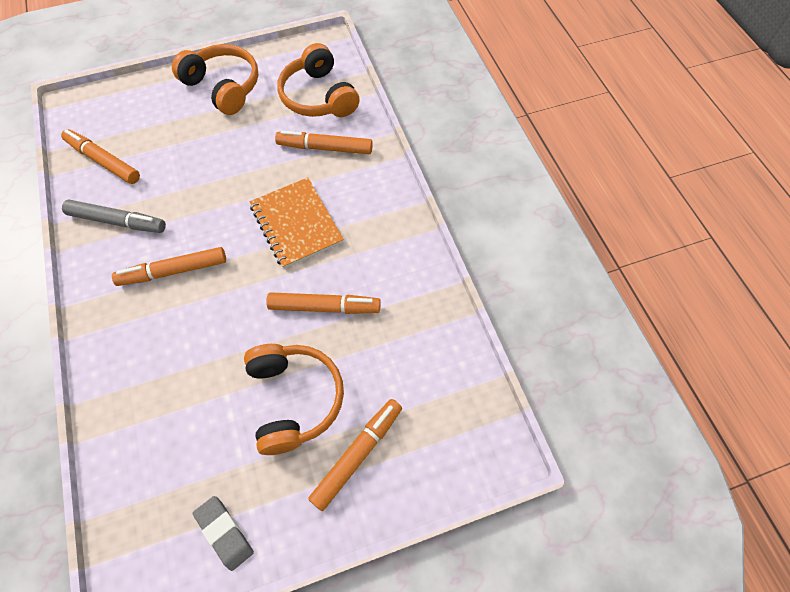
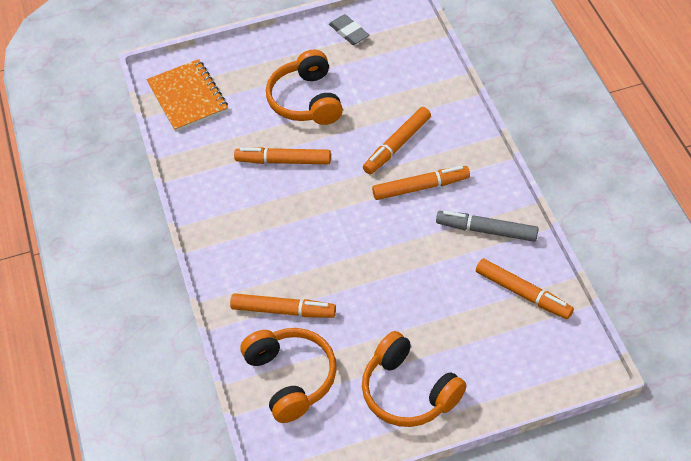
camera: 175 degrees left, 10 degrees down
(296, 224) = (311, 229): orange notebook -> orange notebook (188, 97)
(357, 455) = (260, 70): orange marker -> orange marker (397, 145)

